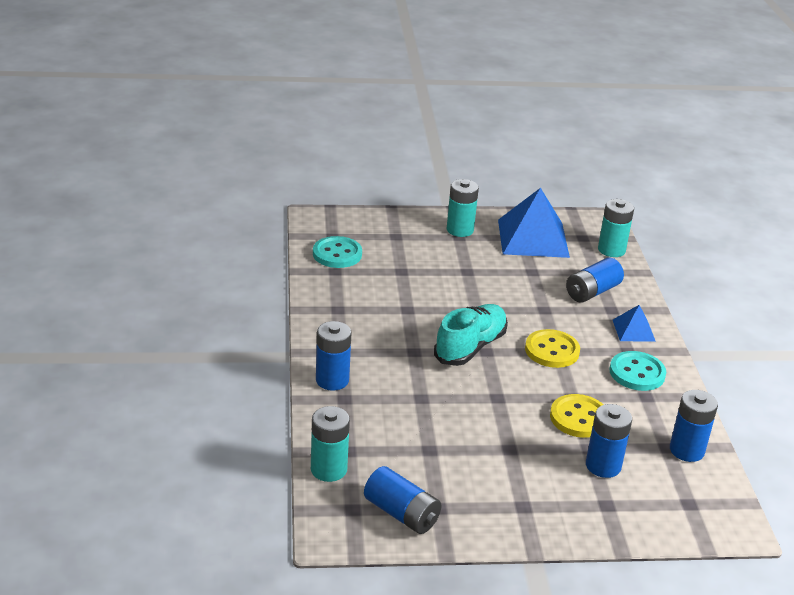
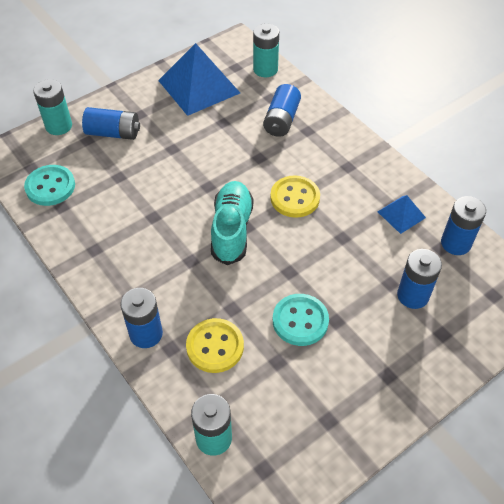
camera: 30 degrees left, 20 degrees up
(401, 513) = (305, 447): blue battery -> blue battery (113, 133)
(460, 230) = (135, 106): turquoise battery -> turquoise battery (59, 126)
(579, 418) = (362, 257): yellow button -> yellow button (215, 346)
(633, 330) = (337, 143): blue pyramid -> blue pyramid (401, 214)
(637, 373) = (370, 186): turquoise button -> turquoise button (300, 321)

